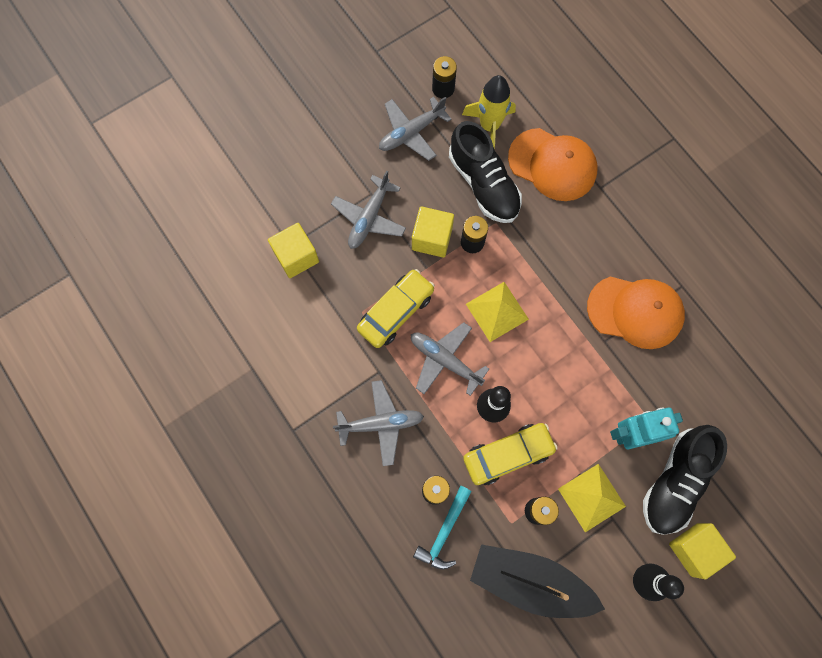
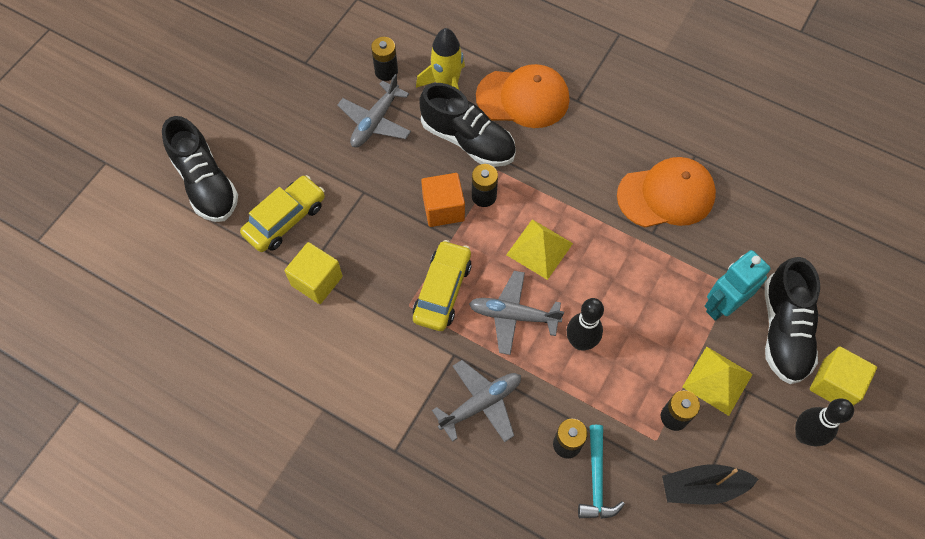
camera: 25 degrees left, 10 degrees down
(244, 130) = (206, 183): none -> black shoe
(369, 218) = (372, 215): grey plane -> none
(432, 238) = (443, 209): yellow cube -> orange cube
(508, 455) = (619, 377): yellow car -> yellow car (285, 219)
(530, 581) = (702, 487): black boat -> black boat, size x0.66

